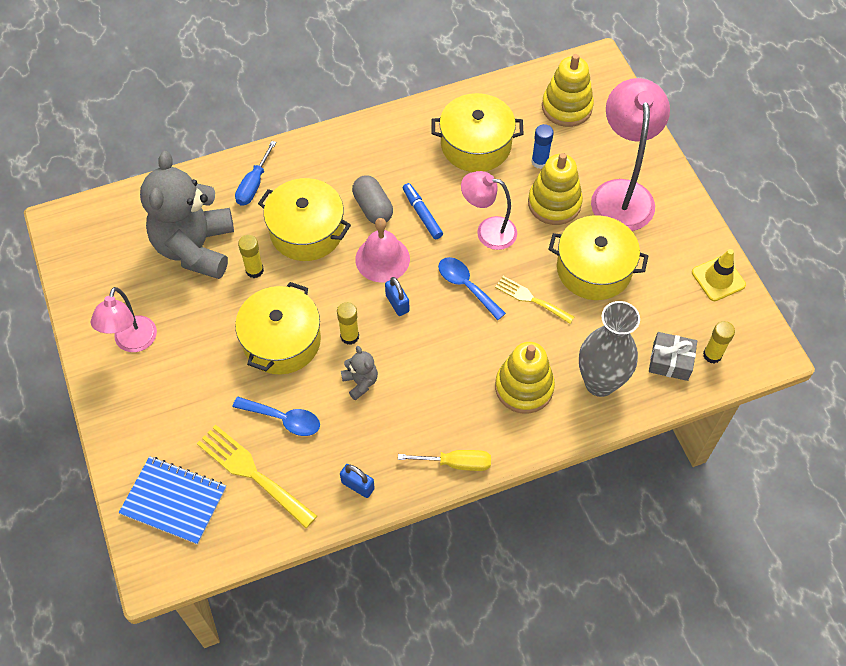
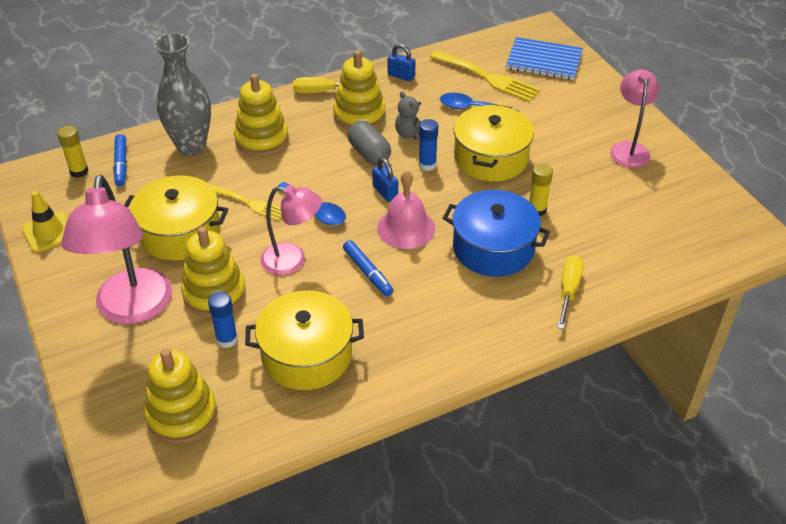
camera: 175 degrees right, 15 degrees down
(195, 248) = (606, 225): grey teddy bear -> none
(254, 184) = (568, 291): blue screwdriver -> yellow screwdriver
(306, 231) = (493, 248): yellow pot -> blue pot
(349, 336) = (427, 165): yellow glue stick -> blue glue stick
(373, 208) = (424, 275): grey capsule -> grey capsule (369, 153)
(414, 417) = (359, 115): none -> yellow stacking toy
(670, 361) = (121, 164): grey gift -> blue marker

